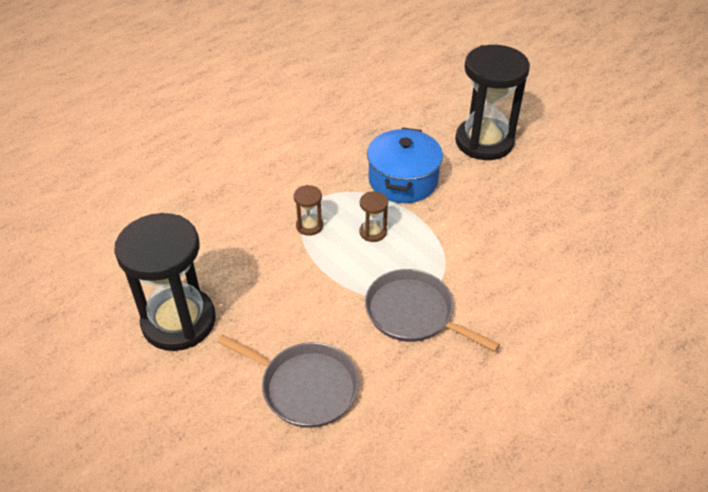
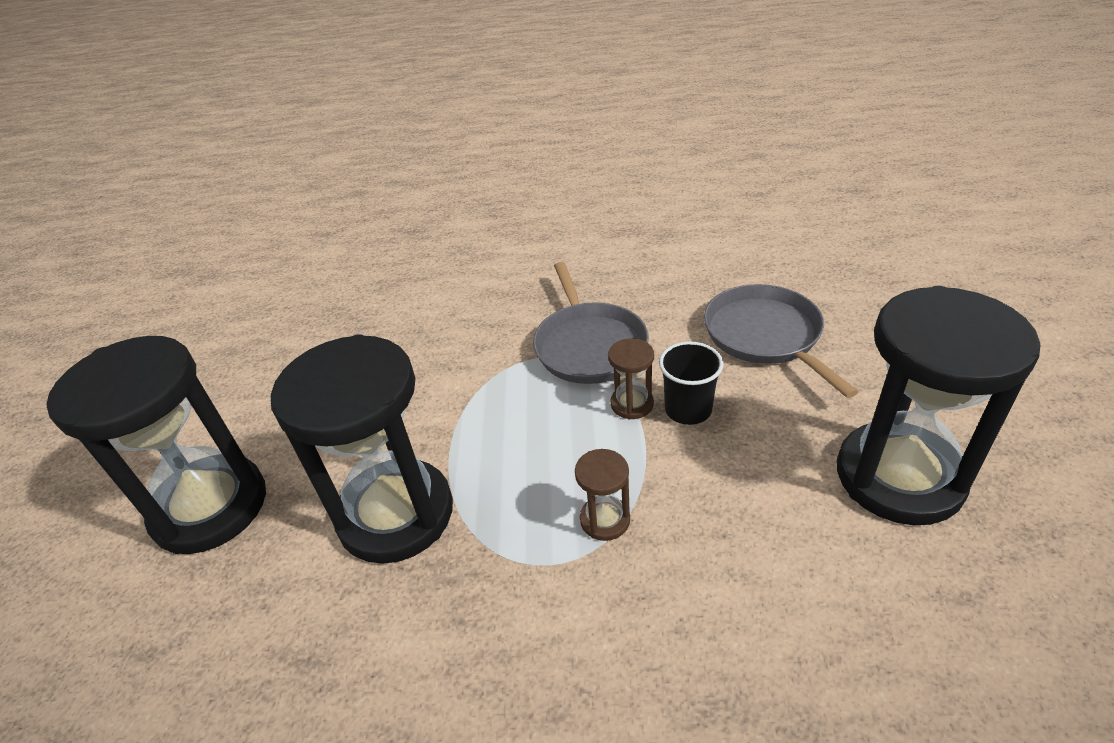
camera: 135 degrees left, 5 degrees down
(314, 301) = (688, 409): none -> black cup
(373, 232) = (529, 457): brown hourglass -> brown hourglass (632, 404)
(403, 180) = (396, 514): blue pot -> black hourglass

